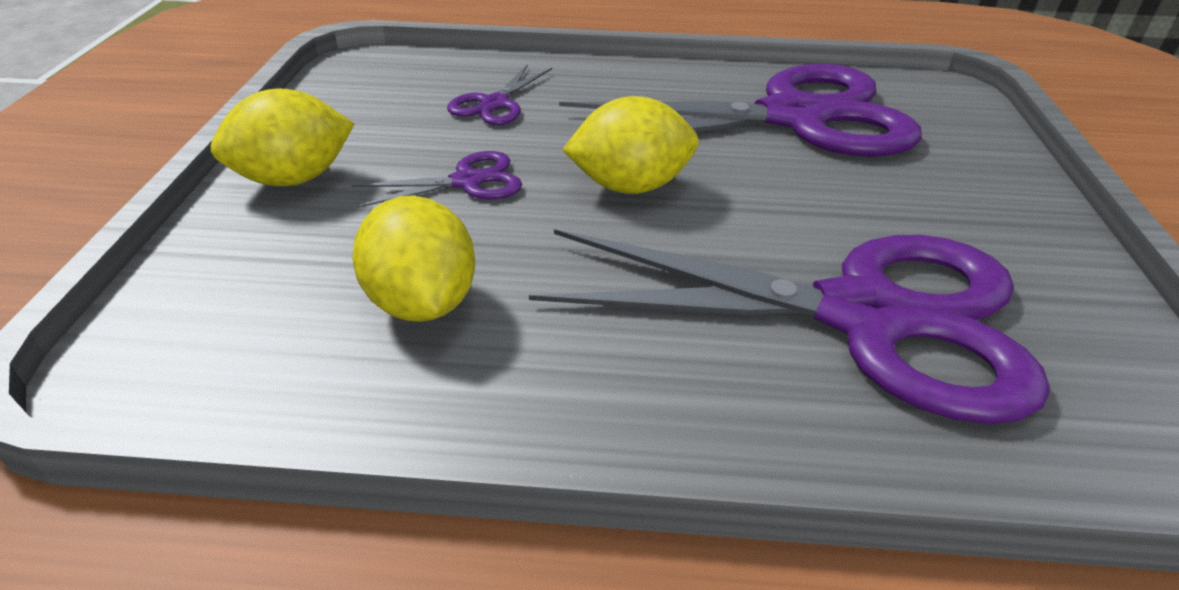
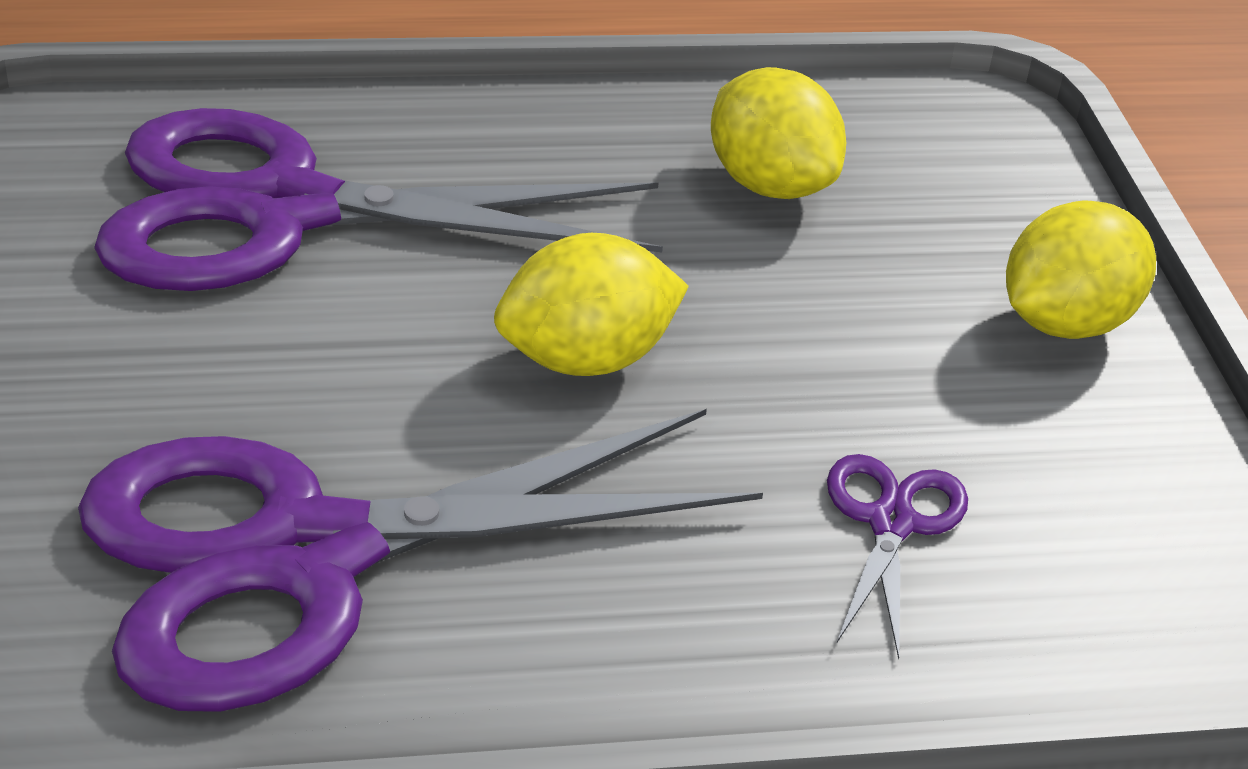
camera: 165 degrees right, 0 degrees up
(468, 181) = (825, 343): purple scissors -> none

